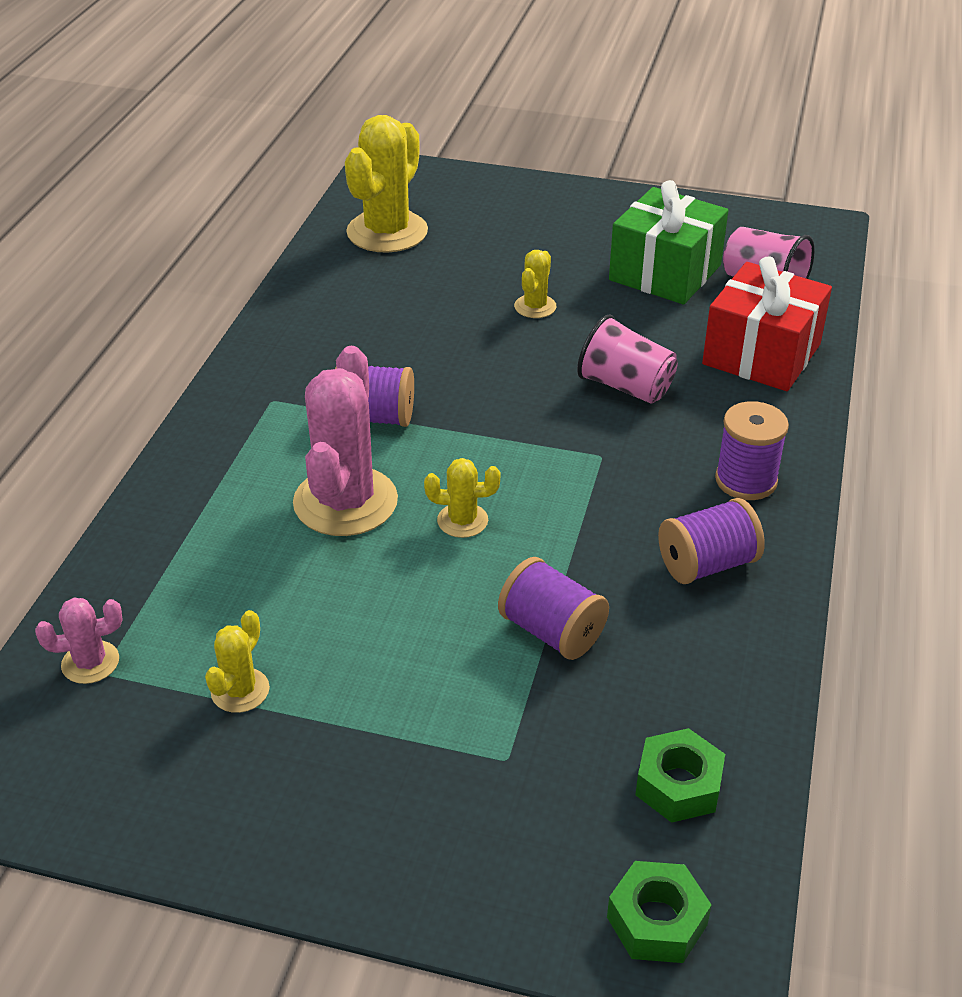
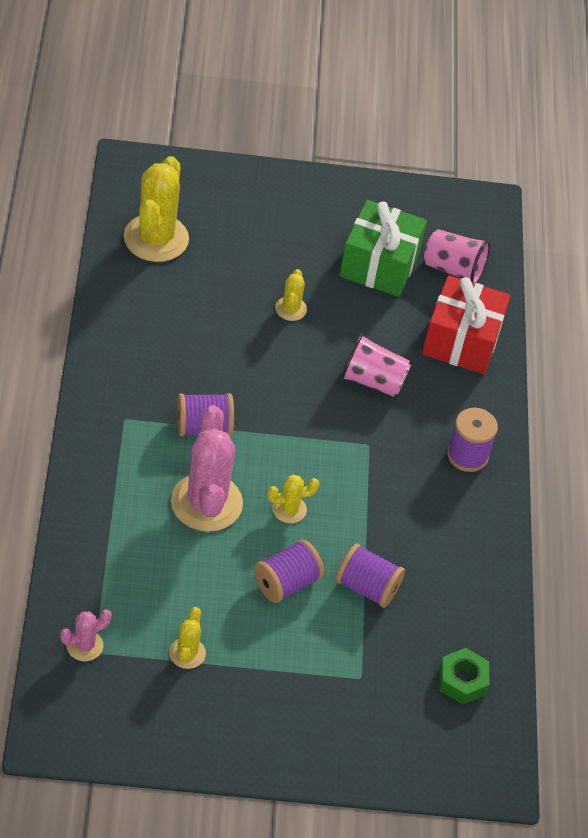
camera: 20 degrees left, 10 degrees up
(657, 921) = (465, 762): green nut -> none
(707, 564) = (453, 526): purple spool -> purple spool (286, 583)

